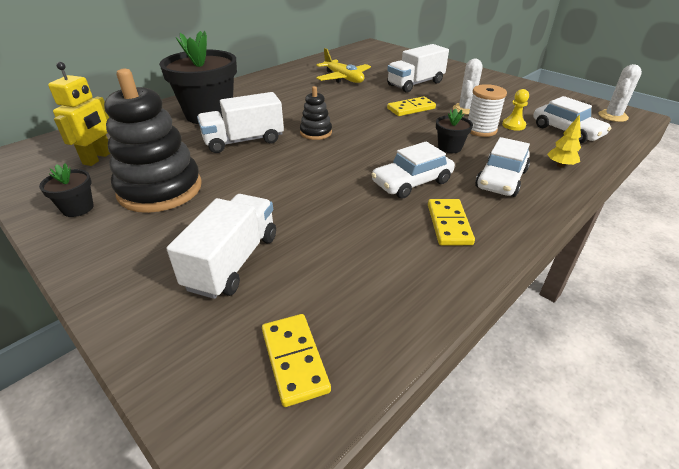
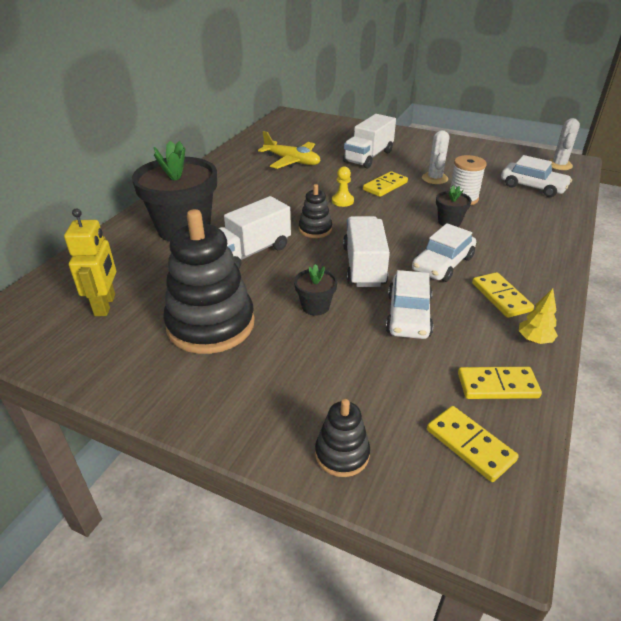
camera: 20 degrees left, 0 degrees up
(78, 208) = (140, 365): black flower pot -> black flower pot (315, 306)
(164, 329) = (342, 454): none -> black stacking toy
(233, 261) = (348, 378): white truck -> white truck (364, 266)
(374, 308) = (497, 385): none -> yellow domino
(501, 179) = (512, 245): white car -> white car (408, 315)
(513, 125) = (487, 188): yellow pawn -> yellow pawn (342, 201)
(560, 165) = (549, 222): yellow tree -> yellow tree (534, 340)

